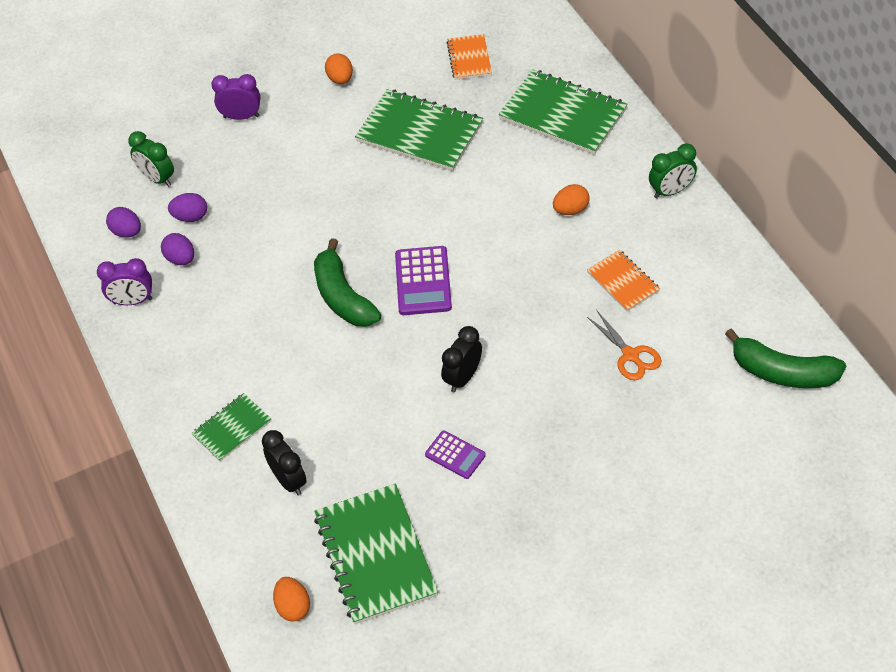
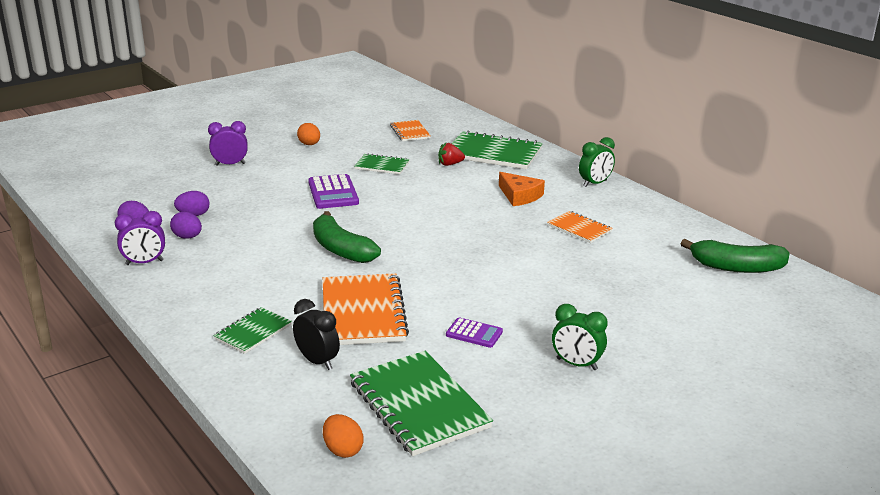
camera: 15 degrees left, 25 degrees down
(157, 179) = (160, 197): green clock -> green clock (576, 364)
(347, 408) = (363, 312): none -> orange notebook
(420, 132) = (382, 166): green notebook -> green notebook, size x0.54
(423, 281) = (410, 237): purple calculator -> purple calculator (333, 193)
(463, 378) = (464, 287): black clock -> none
(503, 135) = (450, 164): none -> red strawberry
(571, 210) = (519, 196): orange egg -> orange cheese
(630, 355) = (605, 266): orange scissors -> none

